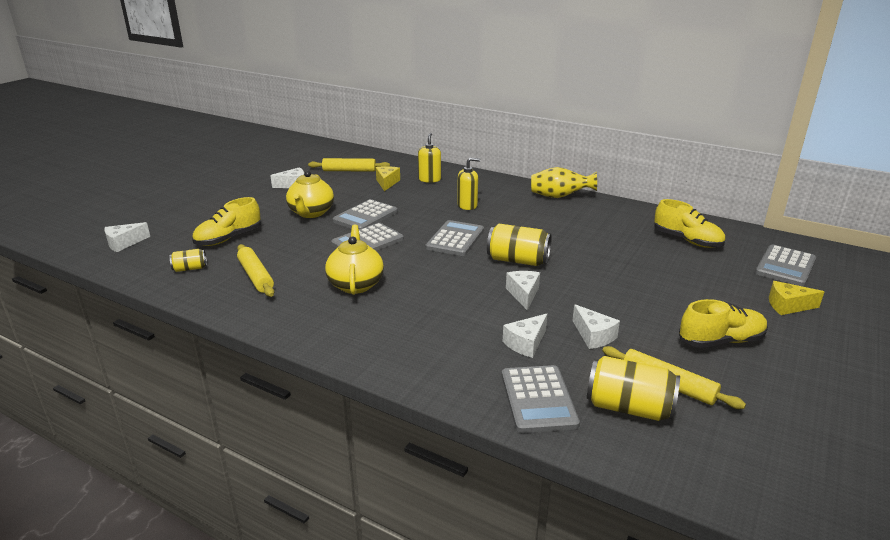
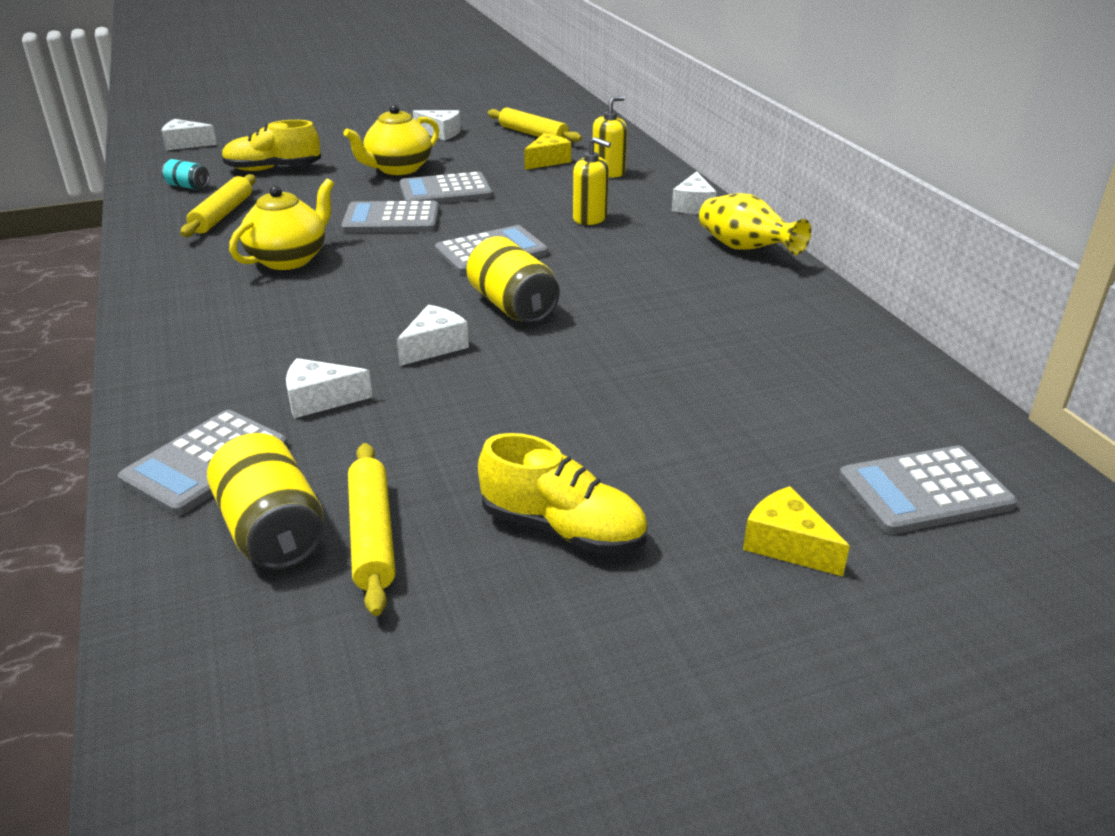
camera: 40 degrees right, 5 degrees up
(190, 268) = (188, 186): yellow can -> turquoise can
(593, 336) = (411, 432): white cheese -> white cheese (693, 206)
(687, 240) = (823, 380): yellow shoe -> none

